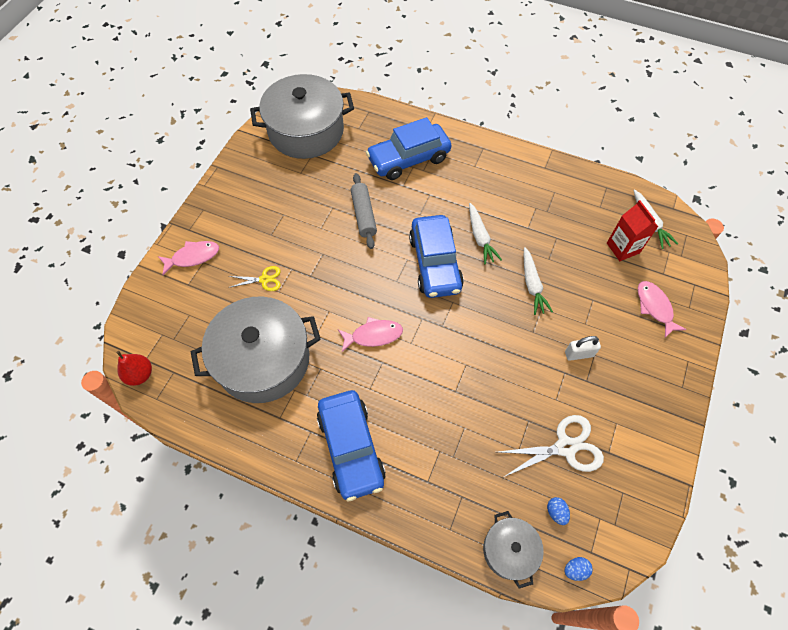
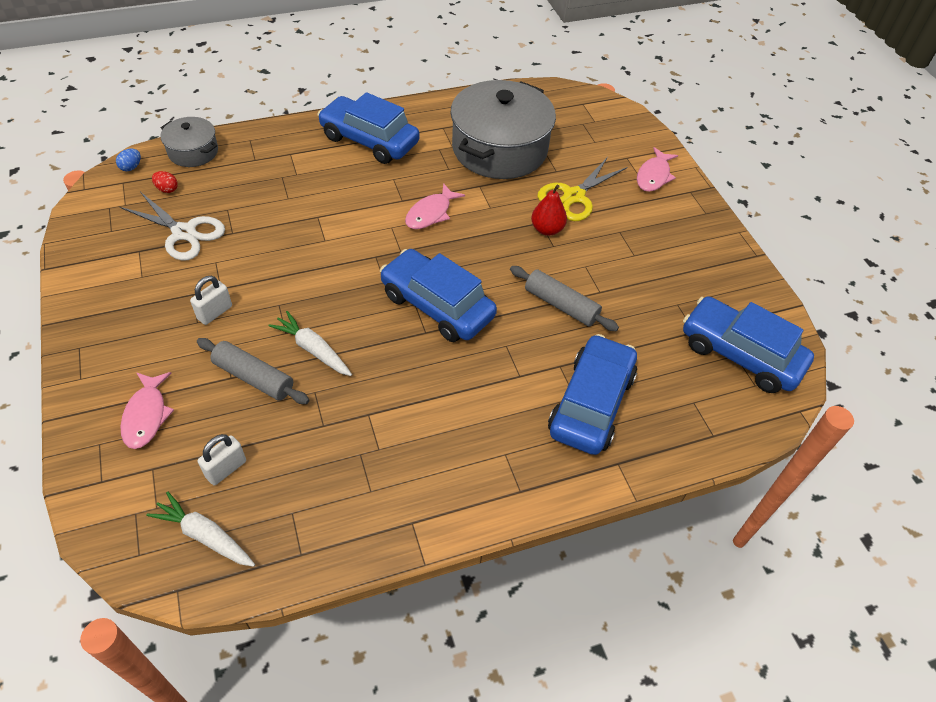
camera: 135 degrees right, 10 degrees down
(140, 374) = (573, 95): red pear -> red pear (547, 229)
(264, 279) = (574, 196): yellow scissors -> yellow scissors, size x1.74
(306, 131) = (740, 354): grey pot -> blue car
(480, 237) = (414, 364): white carrot -> none
(556, 512) = (167, 189): blue egg -> red egg
(565, 447) = (184, 233): white scissors -> white scissors turned 90 degrees counterclockwise
(579, 290) = (254, 377): none -> grey rolling pin
(623, 248) = (226, 469): red carton -> white padlock
(654, 307) = (146, 415): pink fish -> pink fish turned 60 degrees clockwise

